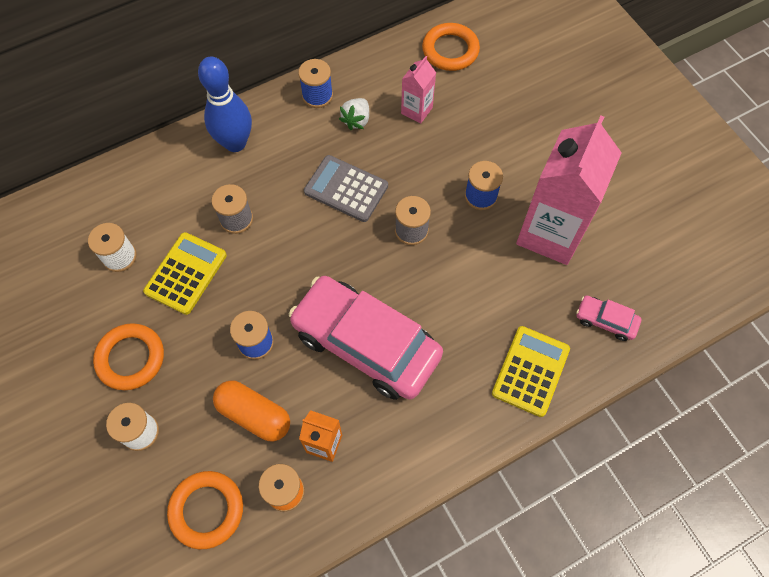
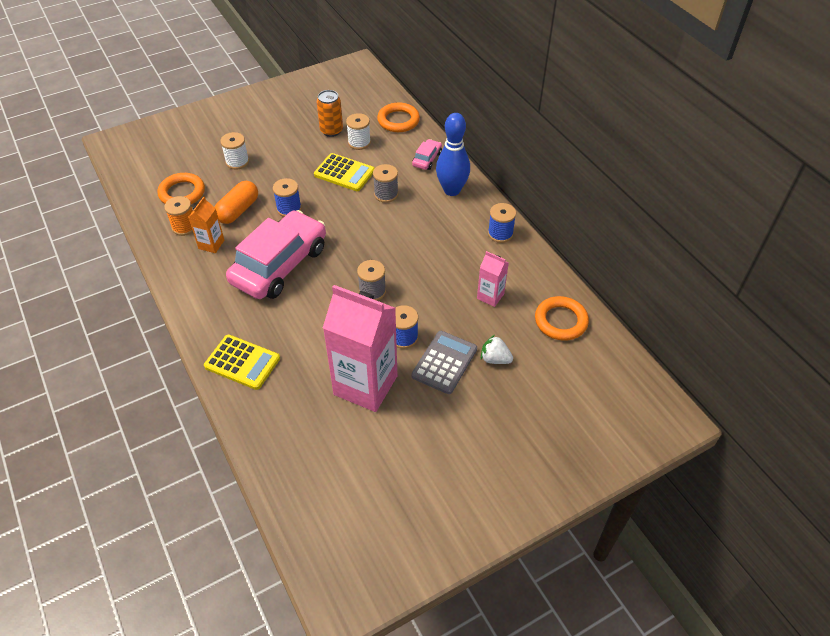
camera: 90 degrees right, 15 degrees down
(84, 297) = (331, 131): none -> orange can
(131, 358) = (286, 154): orange ring -> orange ring (398, 120)
(346, 189) = (411, 252): grey calculator -> grey calculator (444, 362)
(356, 120) = (477, 257): white strawberry -> white strawberry (495, 359)
(605, 321) = (278, 419): pink car -> pink car (427, 159)

